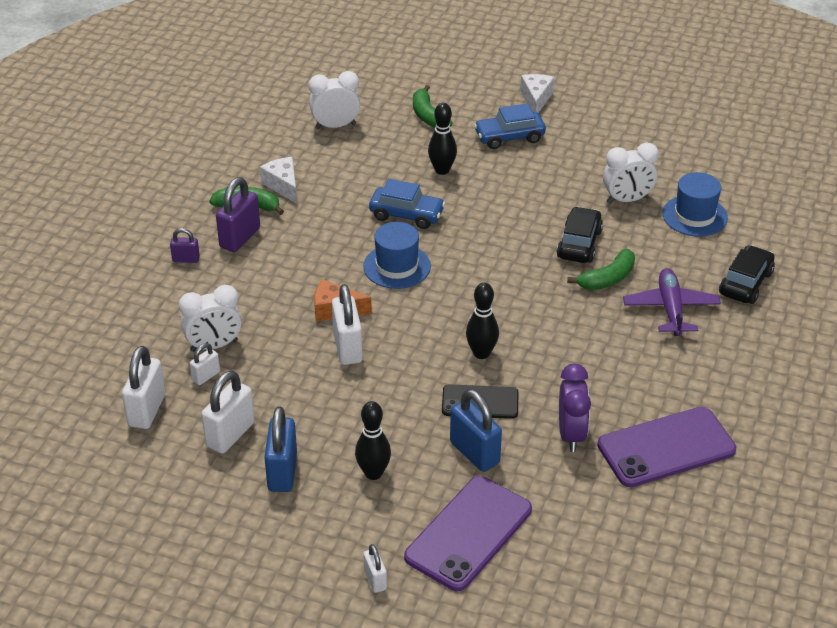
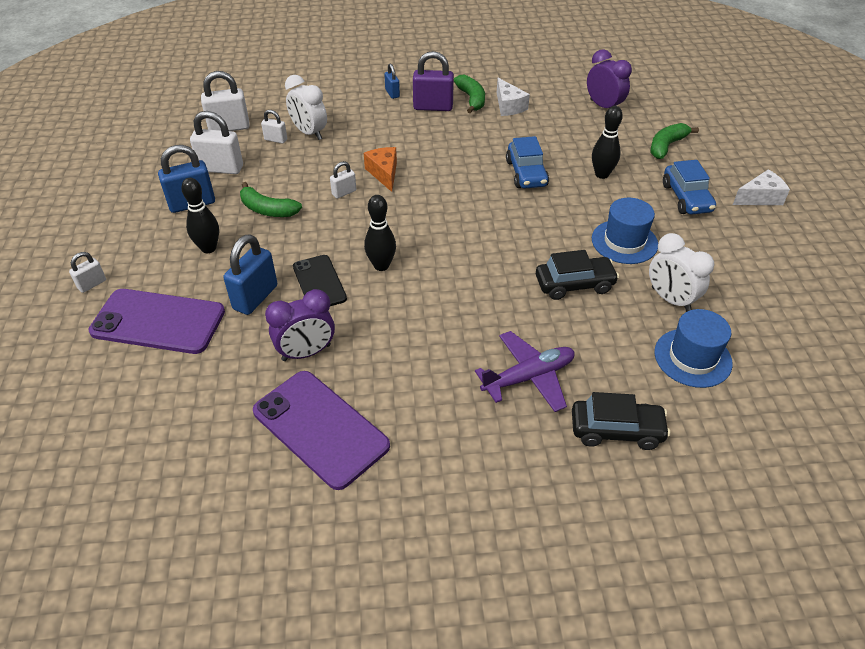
camera: 65 degrees right, 5 degrees up
(186, 259) = (392, 93): purple padlock -> blue padlock
(283, 185) = (508, 106): white cheese -> white cheese turned 120 degrees clockwise
(335, 126) = (603, 107): white clock -> purple clock
(348, 348) = (344, 192): white padlock -> white padlock, size x0.54
(397, 266) = (458, 188): blue hat -> blue hat (624, 242)
(509, 137) = (686, 198): blue car -> blue car turned 150 degrees counterclockwise
(607, 279) = (539, 318): green banana -> green banana (267, 210)

